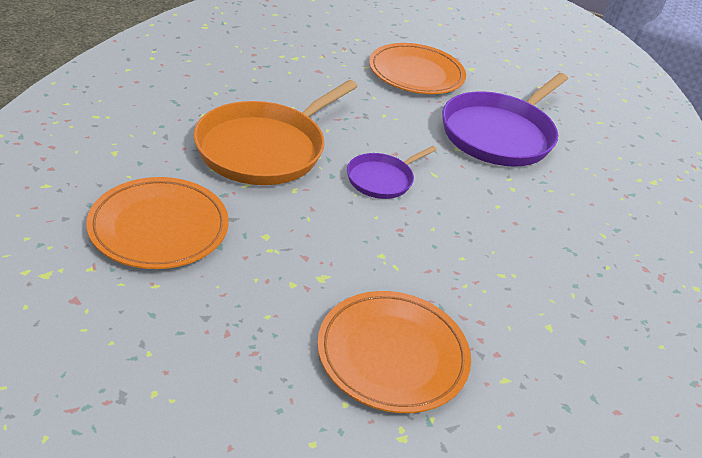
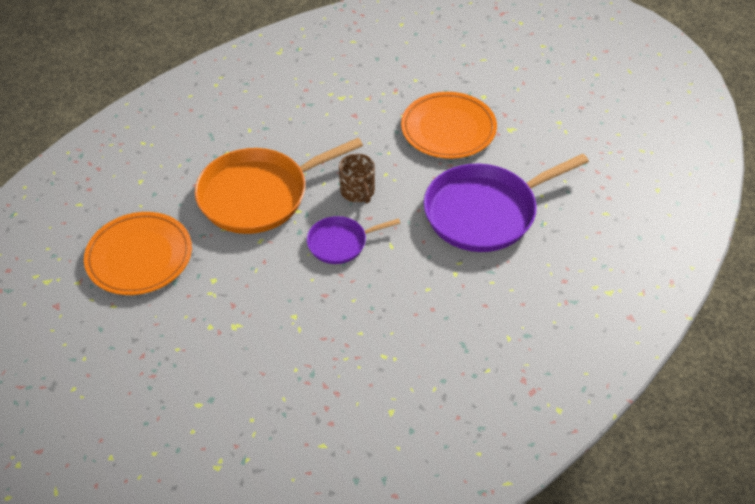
camera: 30 degrees right, 10 degrees up
(367, 132) = (358, 191): none -> brown mug
(392, 355) = (249, 402): orange plate -> none

